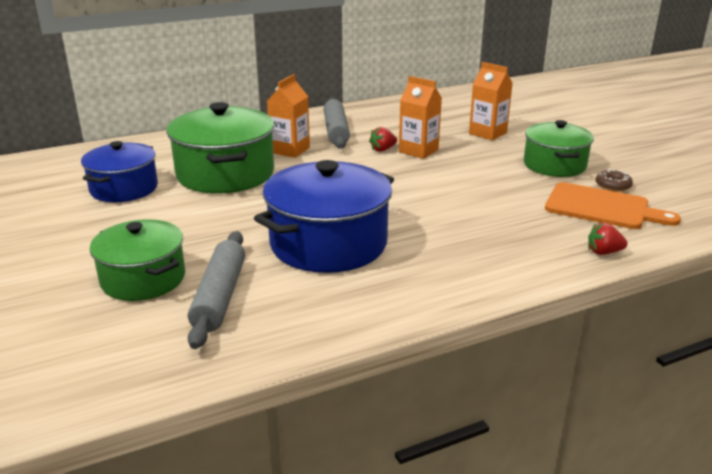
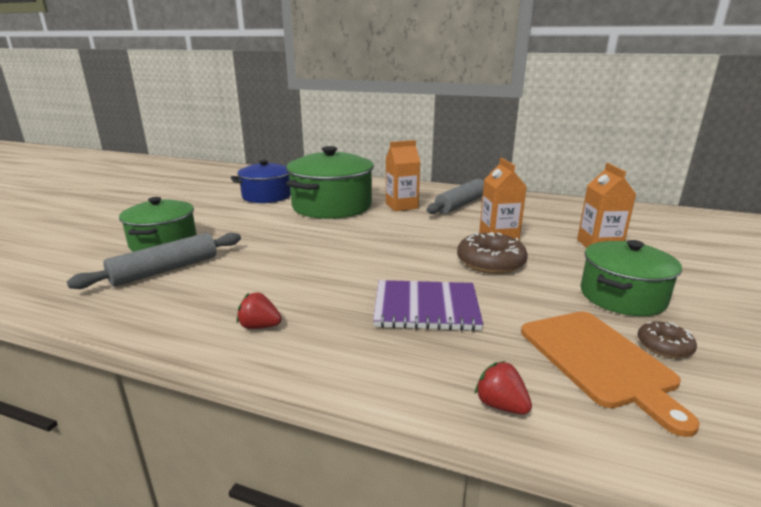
camera: 45 degrees right, 5 degrees down
(328, 243) = (289, 270): blue pot -> none
(382, 149) = (469, 226): red strawberry -> red strawberry (259, 326)
(450, 173) = (490, 262): none -> brown donut
(475, 222) = (426, 308): none -> purple notebook

